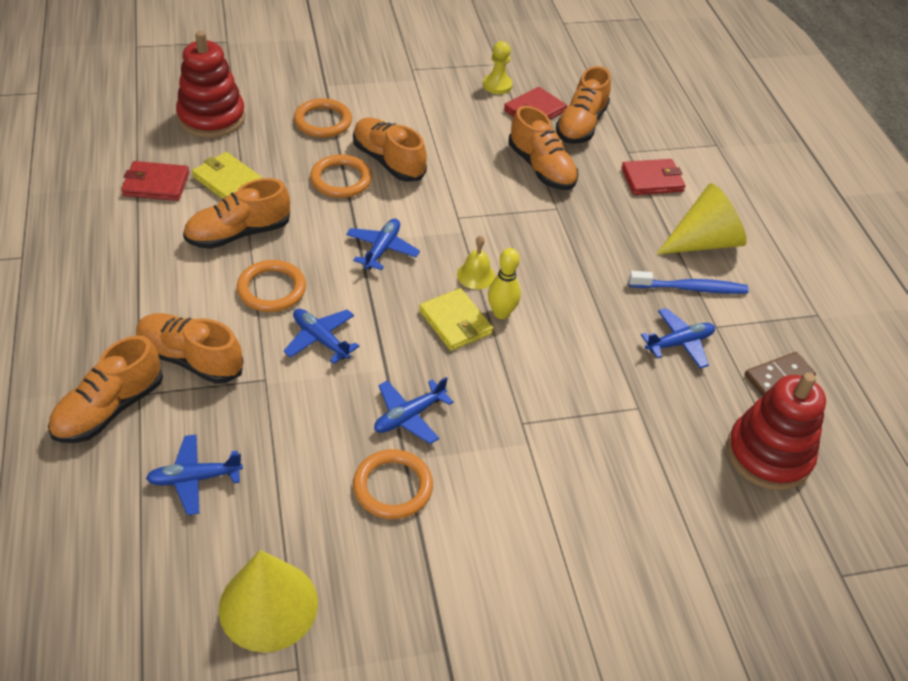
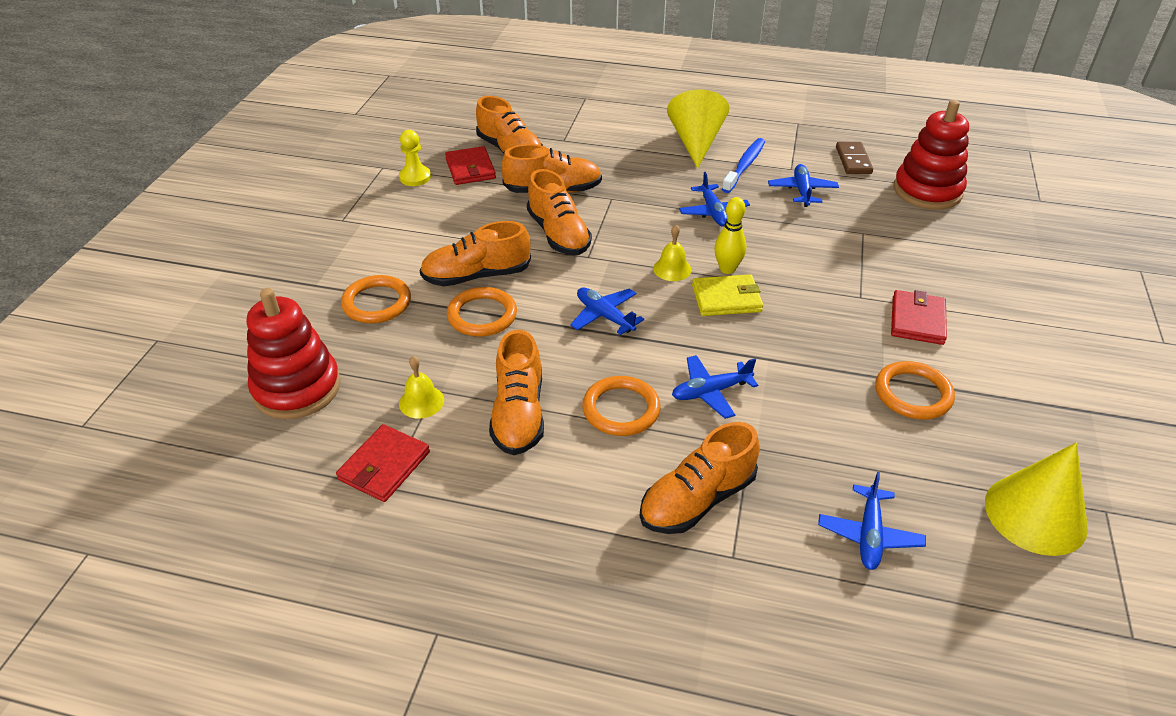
camera: 60 degrees left, 5 degrees down
(109, 409) = (746, 589): orange shoe -> orange shoe (558, 234)
(227, 180) = (421, 401): yellow wallet -> yellow bell
(409, 416) = (832, 360): blue plane -> blue plane (713, 212)
(652, 180) = (607, 140): red wallet -> red wallet (917, 320)

